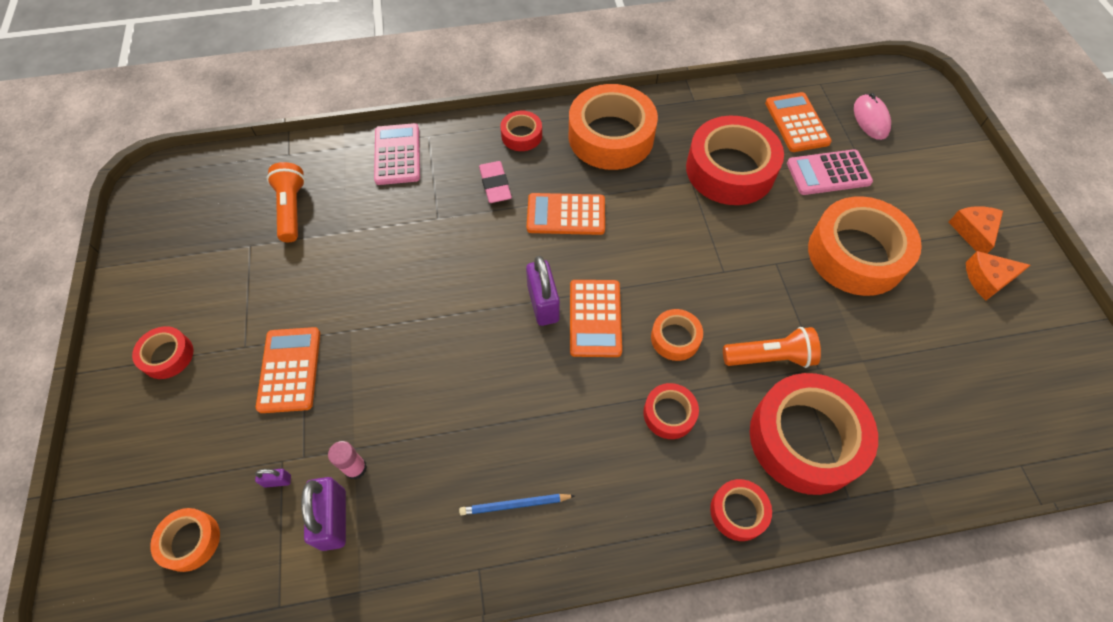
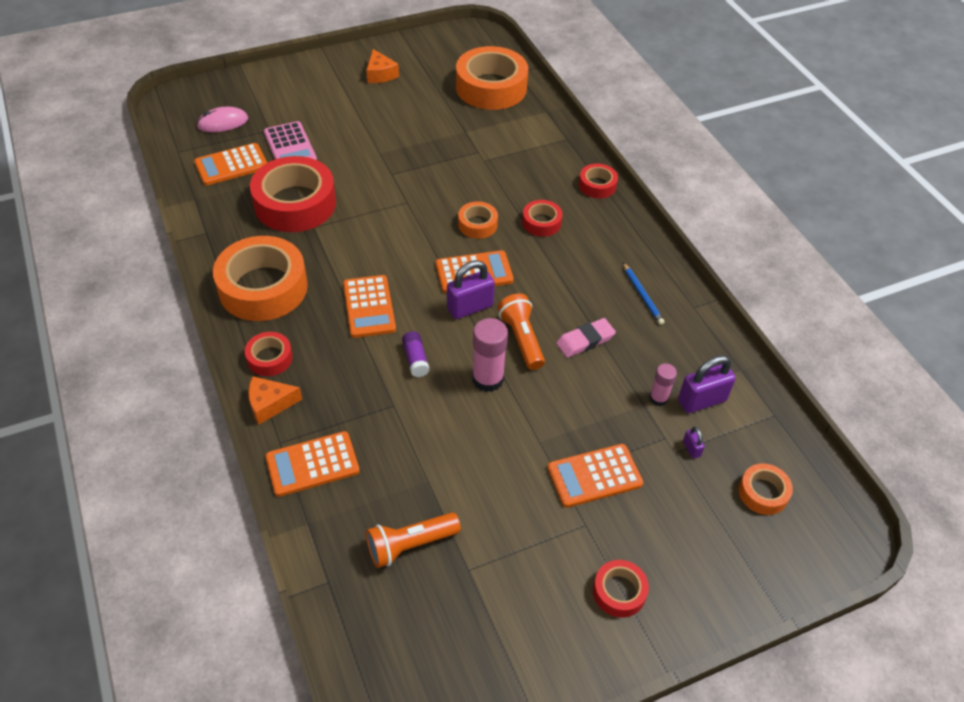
camera: 105 degrees left, 10 degrees down
(397, 154) = (312, 464): pink calculator -> orange calculator
(441, 301) = (488, 379): none -> pink glue stick
(486, 243) = (415, 359): none -> purple glue stick
(495, 185) = (341, 367): pink eraser -> pink eraser (585, 340)
(769, 357) = (477, 175): orange flashlight -> orange flashlight (522, 339)
(805, 438) = (534, 157): red tape -> none
(856, 254) = (372, 133): orange tape -> orange tape (491, 87)
(973, 232) = (338, 77): orange cheese -> orange cheese (270, 404)

